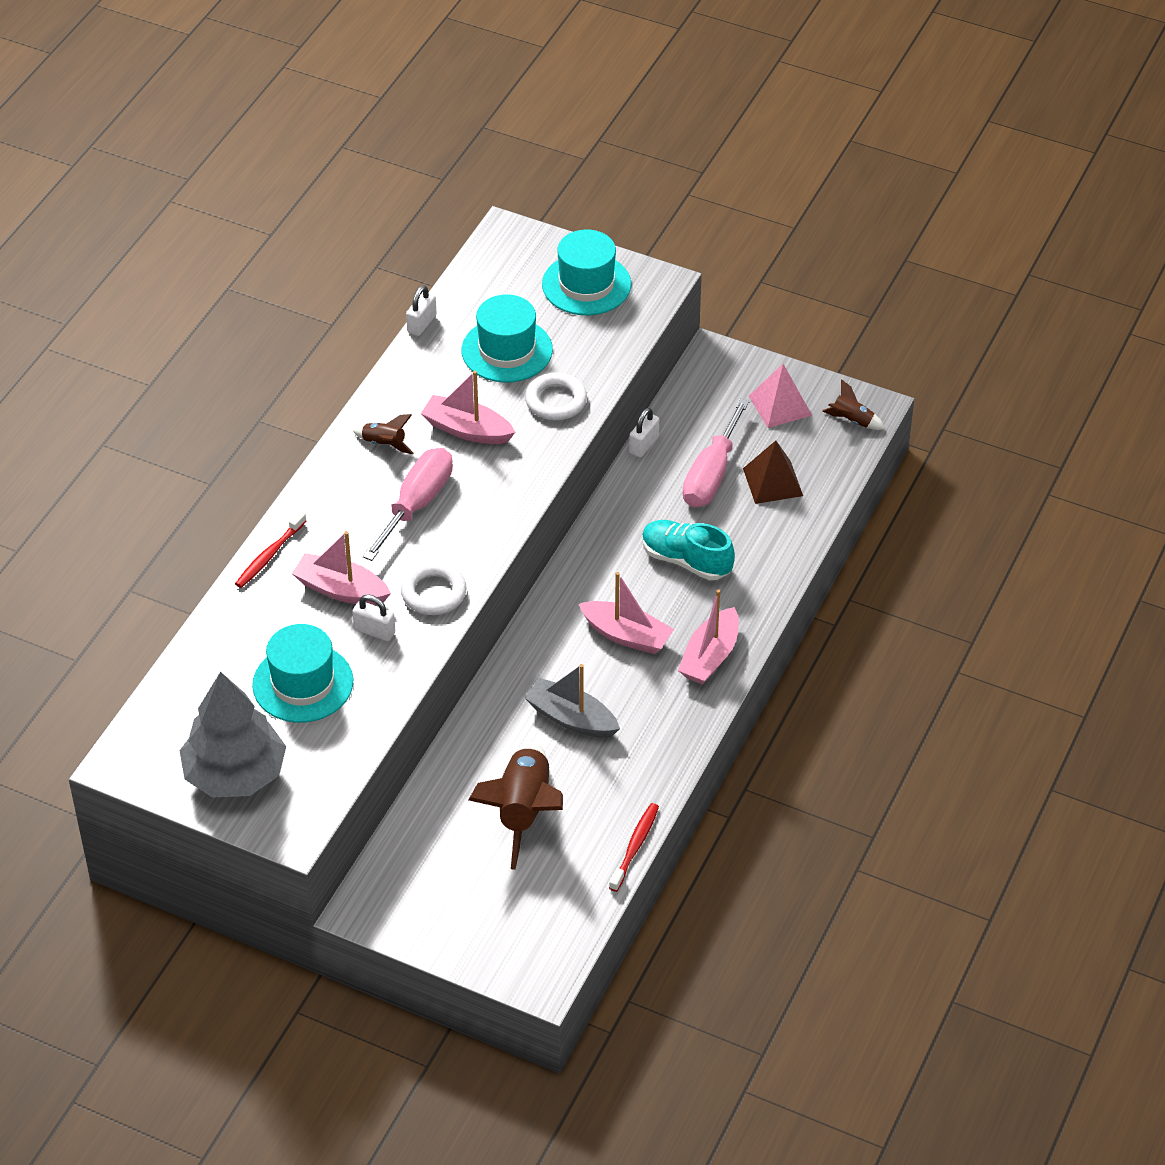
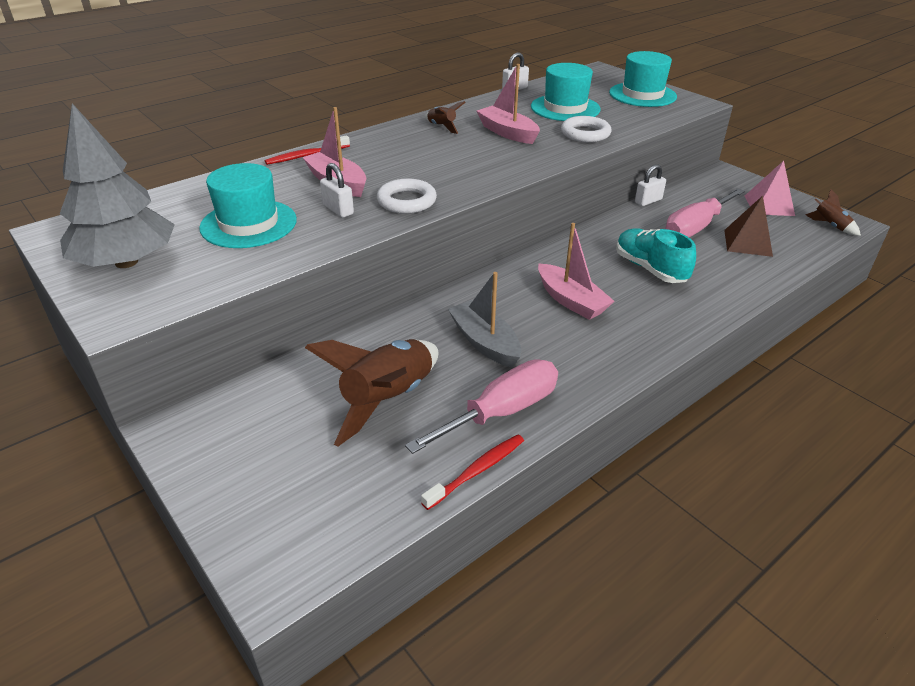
camera: 25 degrees right, 10 degrees down
(417, 504) = (438, 156): pink screwdriver -> pink screwdriver (502, 412)
(710, 656) = (641, 336): pink boat -> none

